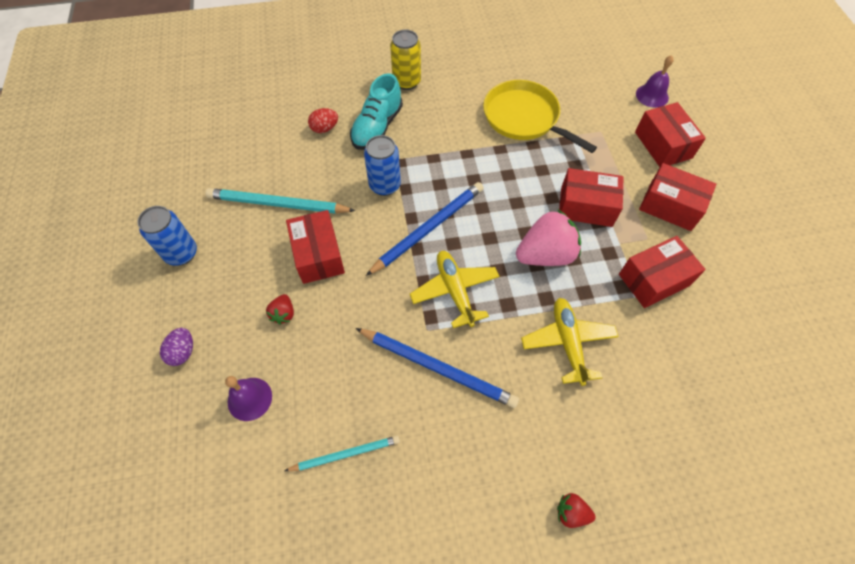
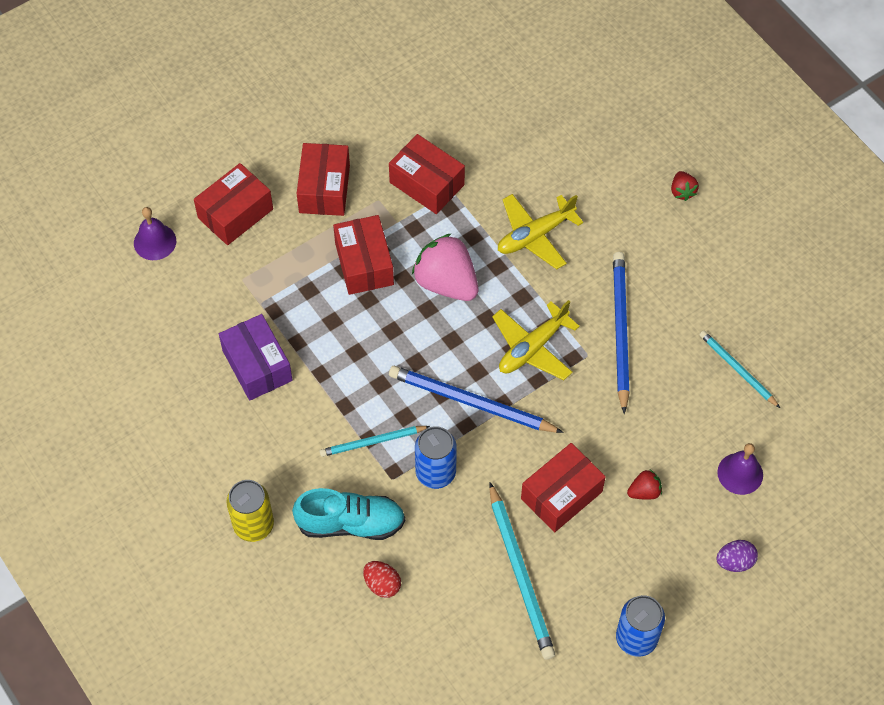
camera: 115 degrees left, 0 degrees up
(430, 159) = (372, 442): none -> turquoise pencil
(524, 118) = (257, 365): yellow pan -> purple box

